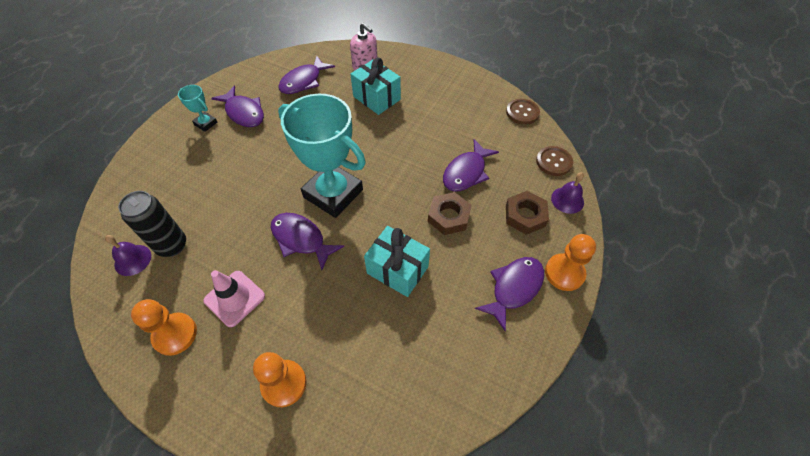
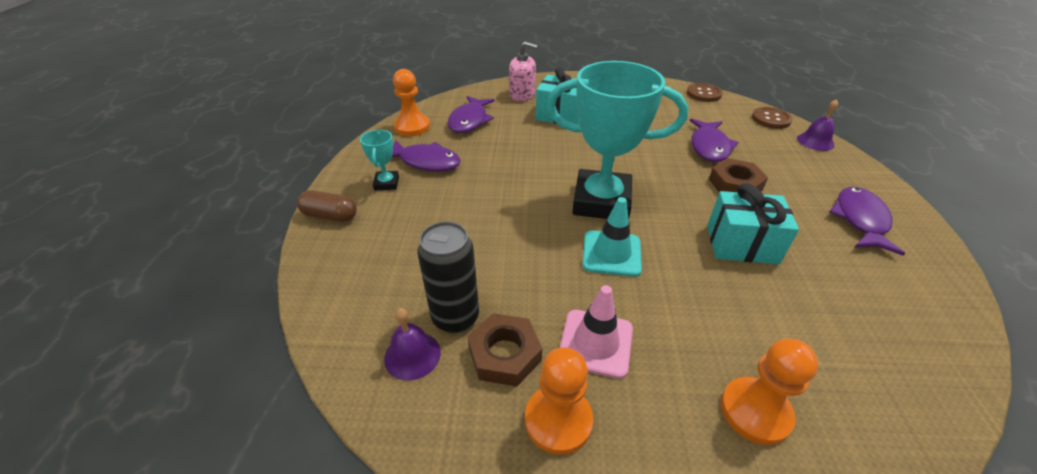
camera: 25 degrees left, 15 degrees down
(155, 139) = (330, 216): none -> brown capsule
(206, 123) = (386, 183): turquoise trophy -> turquoise trophy turned 75 degrees clockwise
(301, 239) = (611, 253): purple fish -> turquoise traffic cone
(525, 215) = (797, 162): brown nut -> brown nut (504, 354)
(564, 273) = (882, 193): orange pawn -> orange pawn (412, 127)

